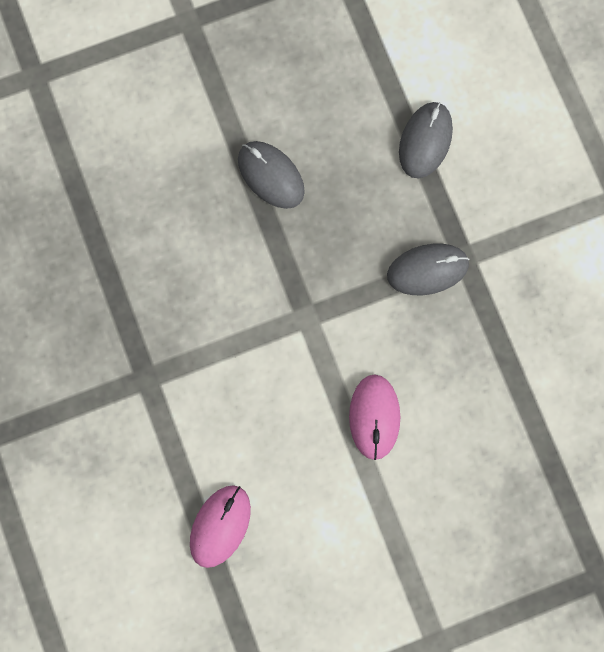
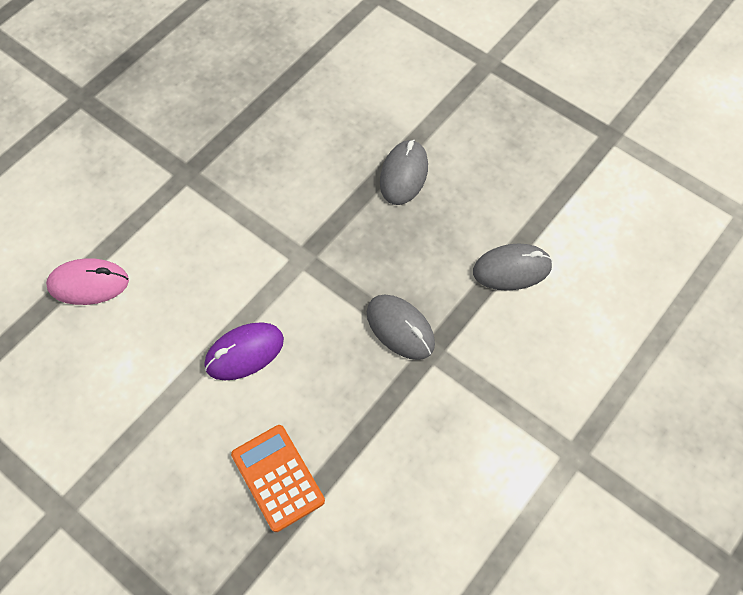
camera: 60 degrees right, 15 degrees down
(374, 417) = (244, 353): pink mouse -> purple mouse
(506, 446) = (277, 478): none -> orange calculator

